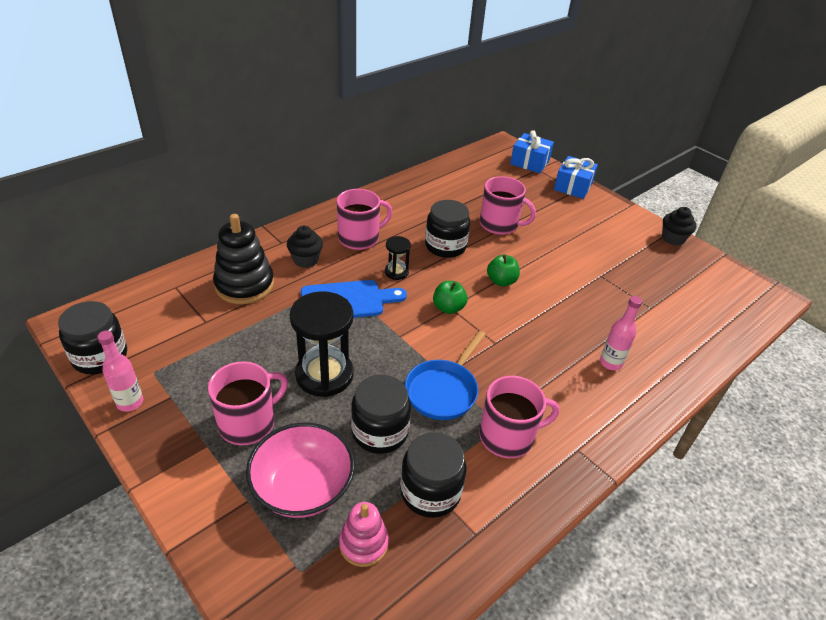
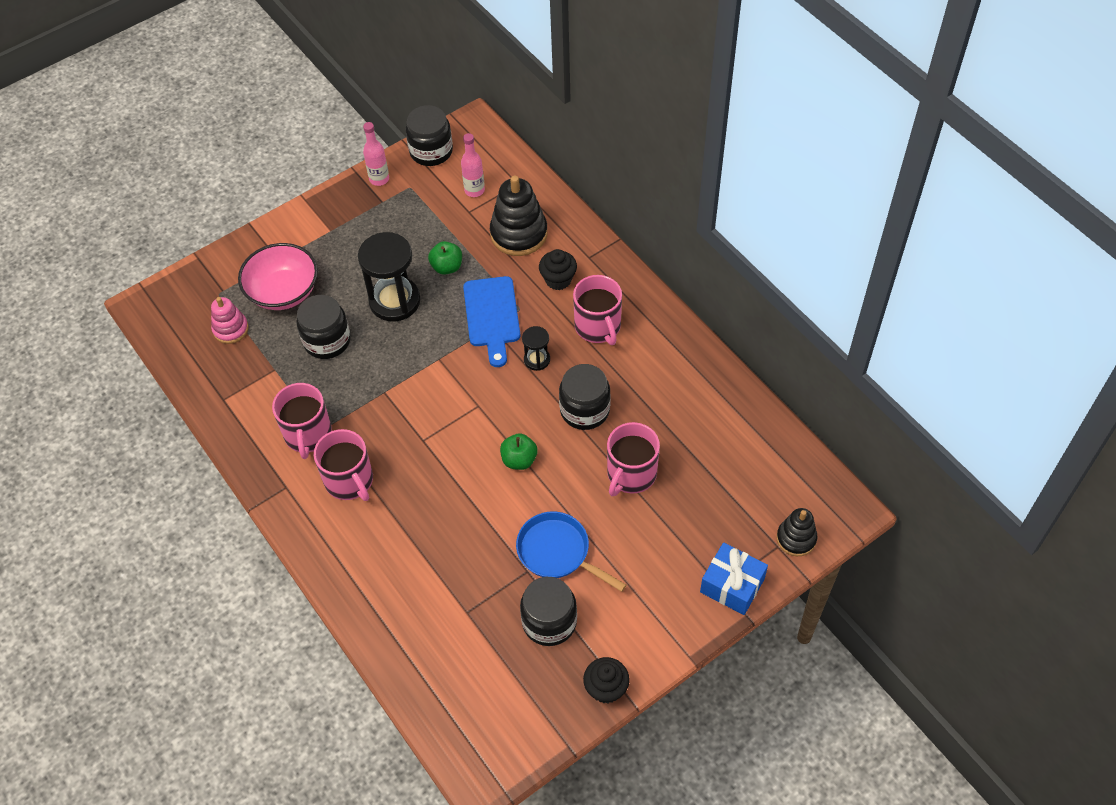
camera: 100 degrees right, 15 degrees up
(248, 422) = (349, 253): pink mug -> pink mug (349, 481)
(430, 491) = (264, 373): black jar -> black jar (549, 622)
(443, 390) = (366, 390): blue pan -> blue pan (557, 552)
(448, 308) = (477, 403): green apple -> green apple (447, 267)
(530, 162) = (796, 538): blue gift -> black stacking toy
(610, 363) = (384, 543): pink bottle -> pink bottle (474, 190)

